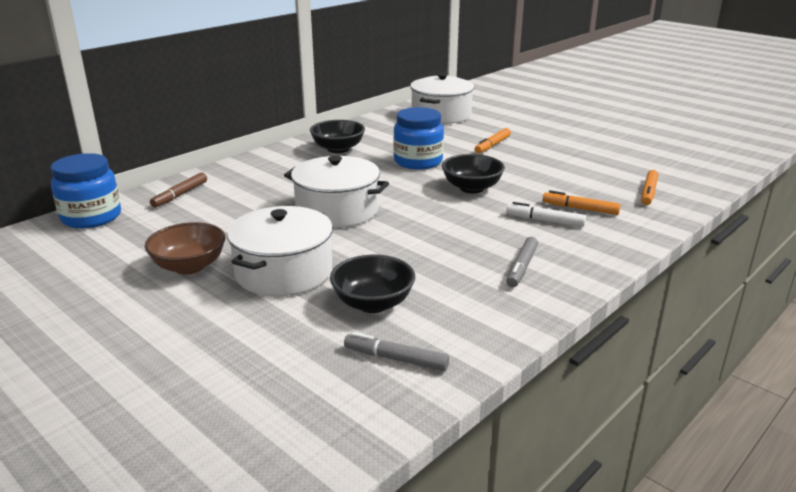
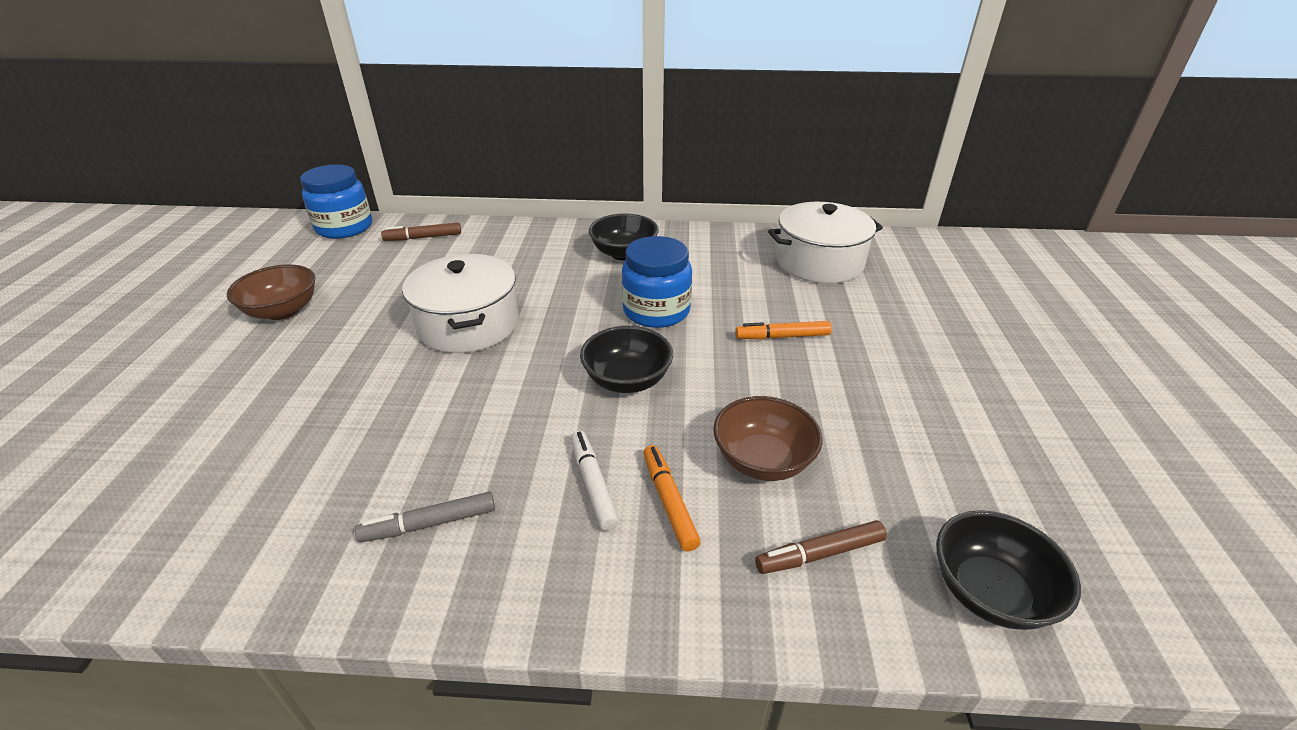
camera: 50 degrees right, 10 degrees up
(283, 272) = (302, 362): white pot -> none
(373, 303) = (263, 448): black bowl -> black bowl (989, 592)
(396, 359) = (141, 523): grey marker -> none
(578, 182) = (762, 460): none -> brown bowl
(648, 192) = (820, 554): orange marker -> brown marker

